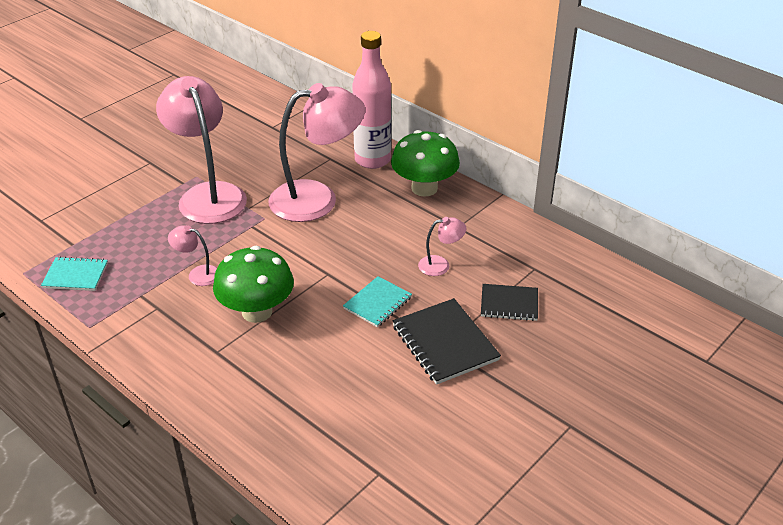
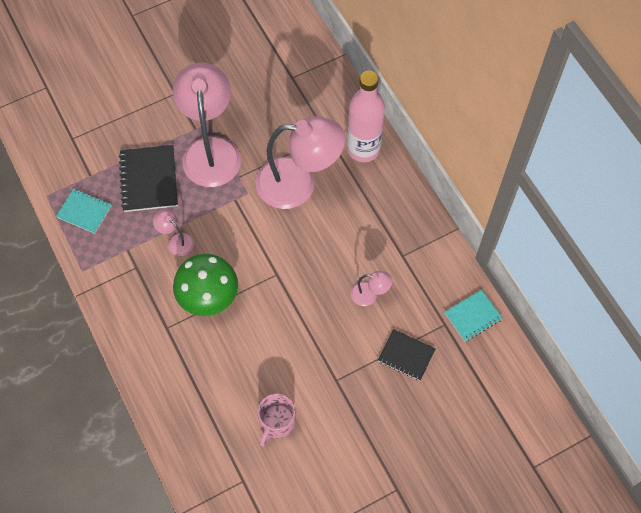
camera: 20 degrees right, 25 degrees up
(377, 303) = (303, 319): turquoise notebook -> turquoise notebook (472, 316)
(393, 402) = (277, 422): none -> pink mug
(424, 188) = (393, 199): green mushroom -> none
(445, 343) = (338, 378): black notebook -> black notebook (149, 179)

